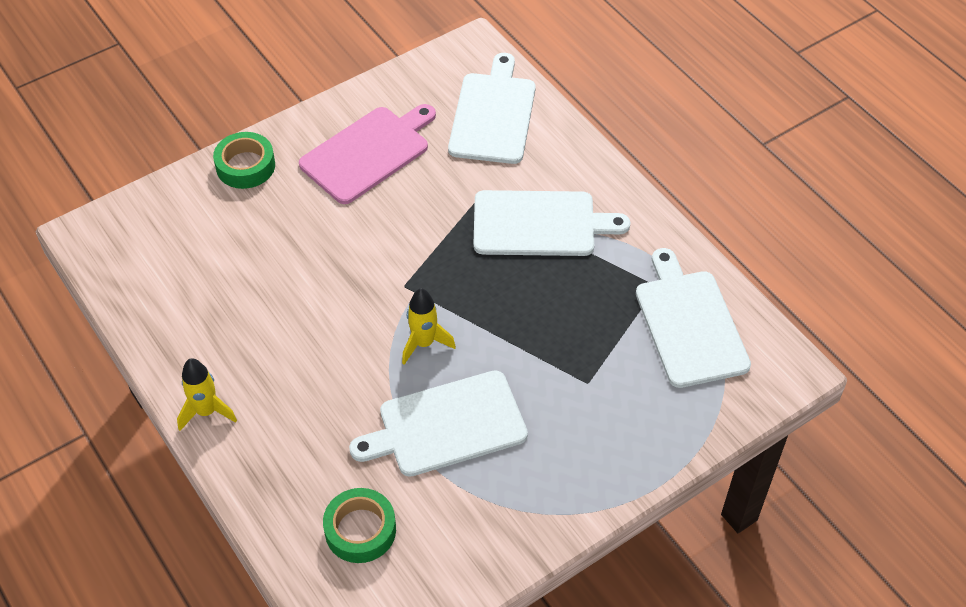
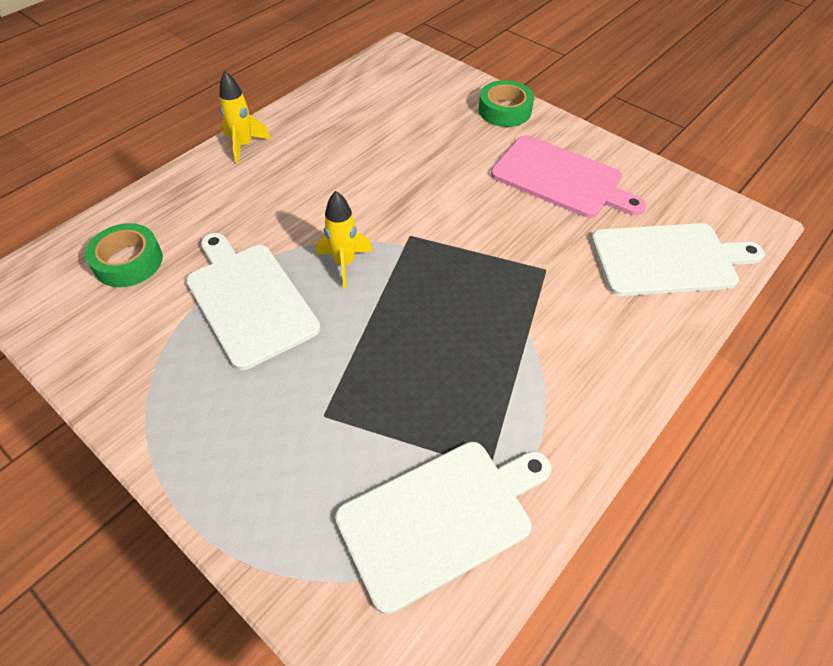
camera: 75 degrees right, 0 degrees up
(540, 224) = (534, 329): white cutting board -> none

